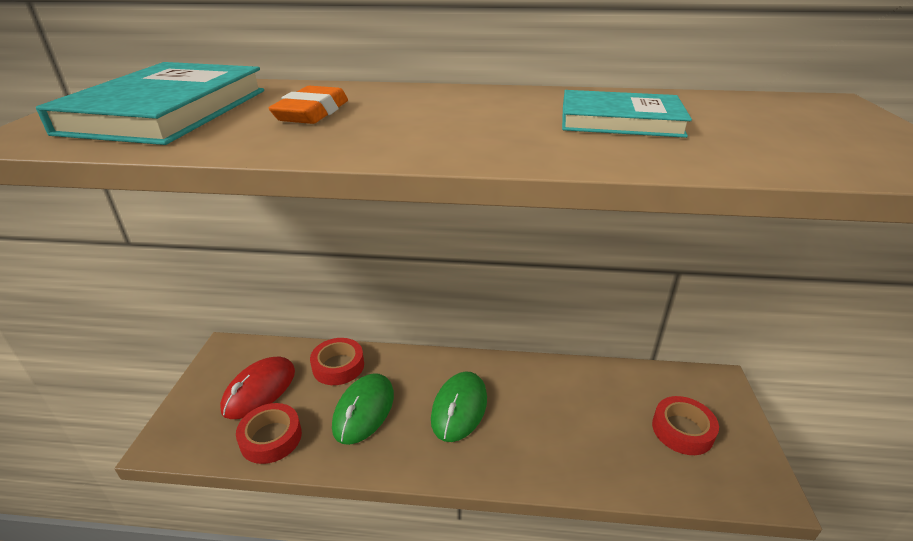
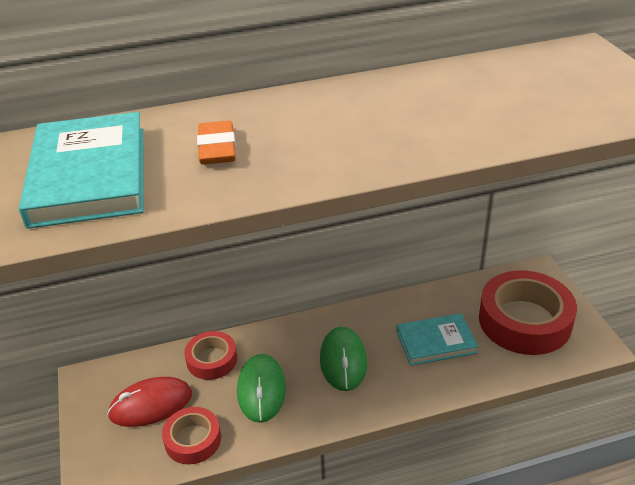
camera: 20 degrees left, 5 degrees up
(259, 390) = (151, 405): red mouse -> red mouse turned 60 degrees clockwise
(620, 120) = (455, 103): turquoise book -> turquoise book (436, 342)
(682, 430) = (524, 321): red tape -> red tape, size x1.85

